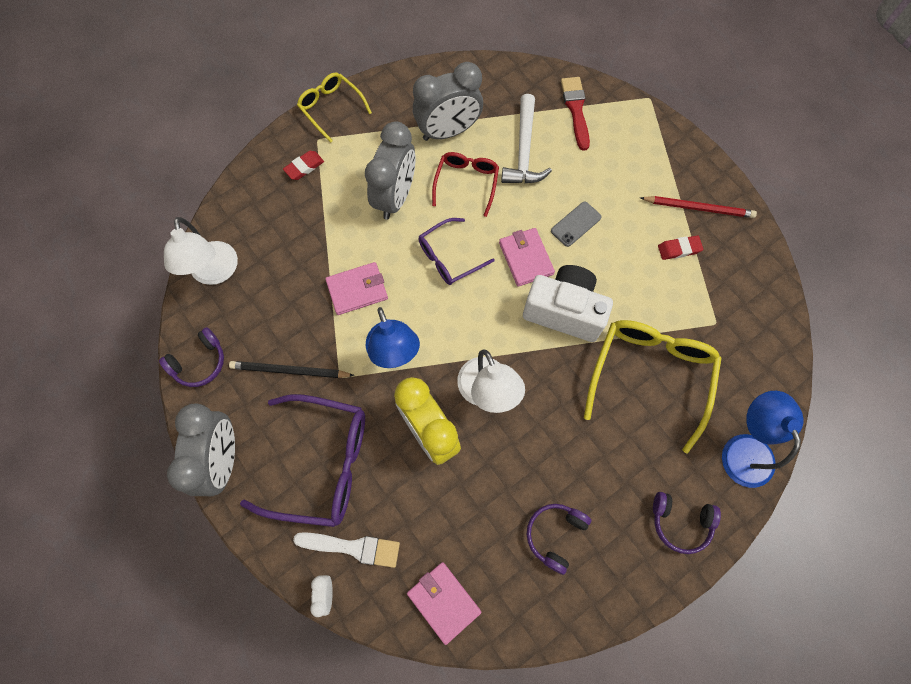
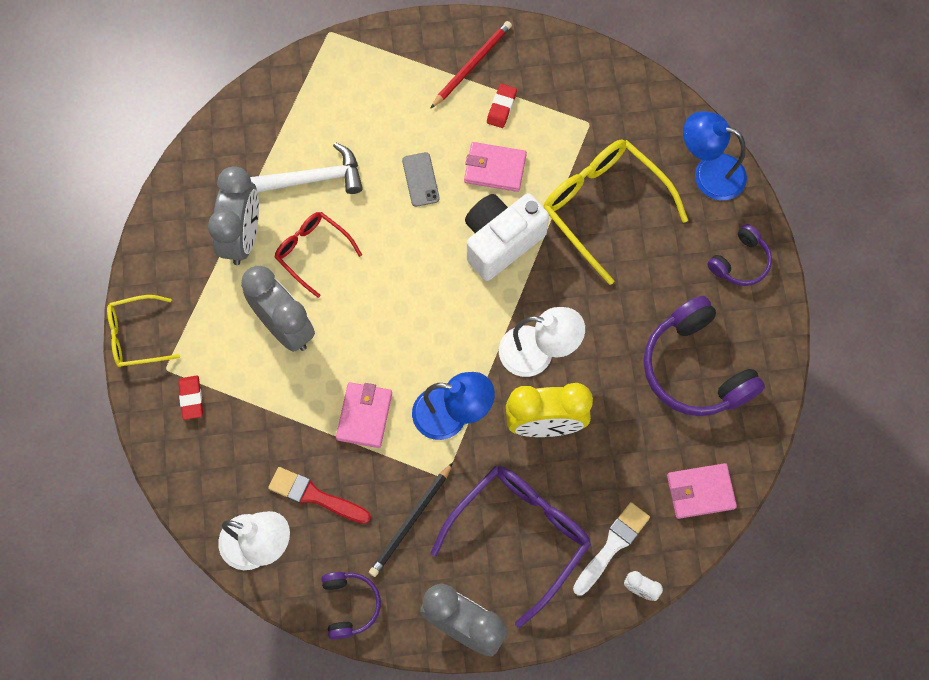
camera: 60 degrees left, 0 degrees up
(449, 257) = (383, 312): purple glasses -> none
(524, 150) = (312, 179): white hammer -> white hammer turned 45 degrees counterclockwise
(526, 258) = (428, 244): pink wallet -> pink wallet (495, 168)
(555, 535) = (695, 368): purple headphones -> purple headphones, size x1.85
(576, 109) = (297, 105): red brush -> red brush (315, 496)

